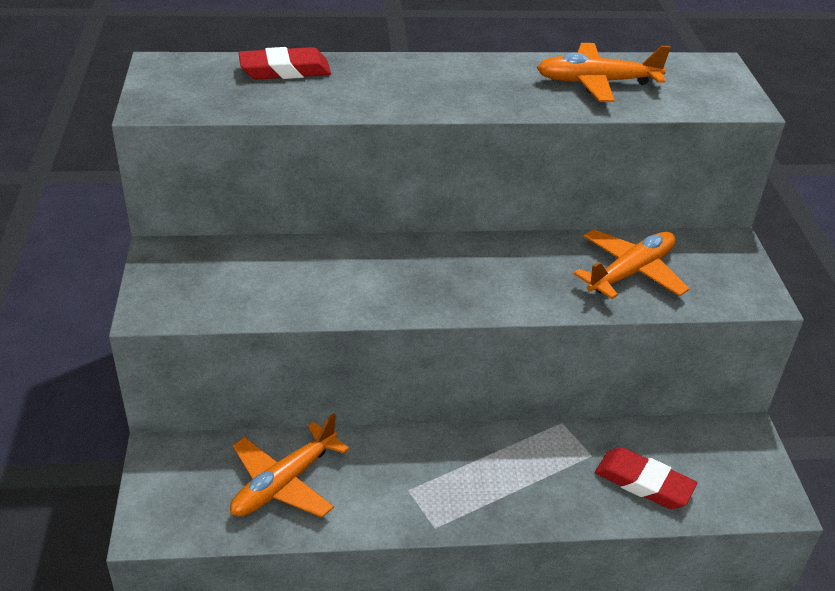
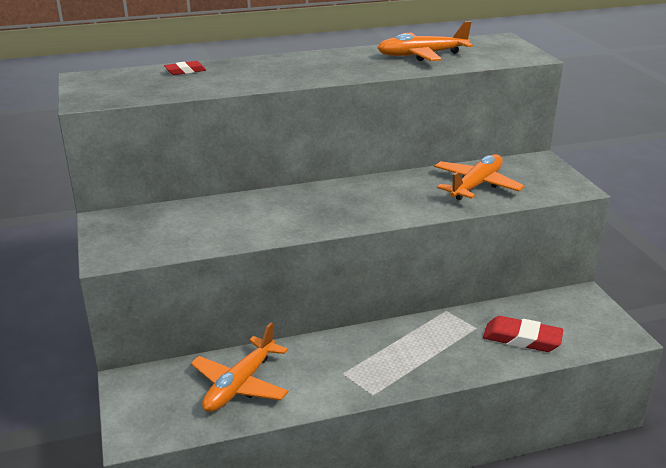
camera: 10 degrees left, 10 degrees down
(285, 70) = (185, 71): red eraser -> red eraser, size x0.56

